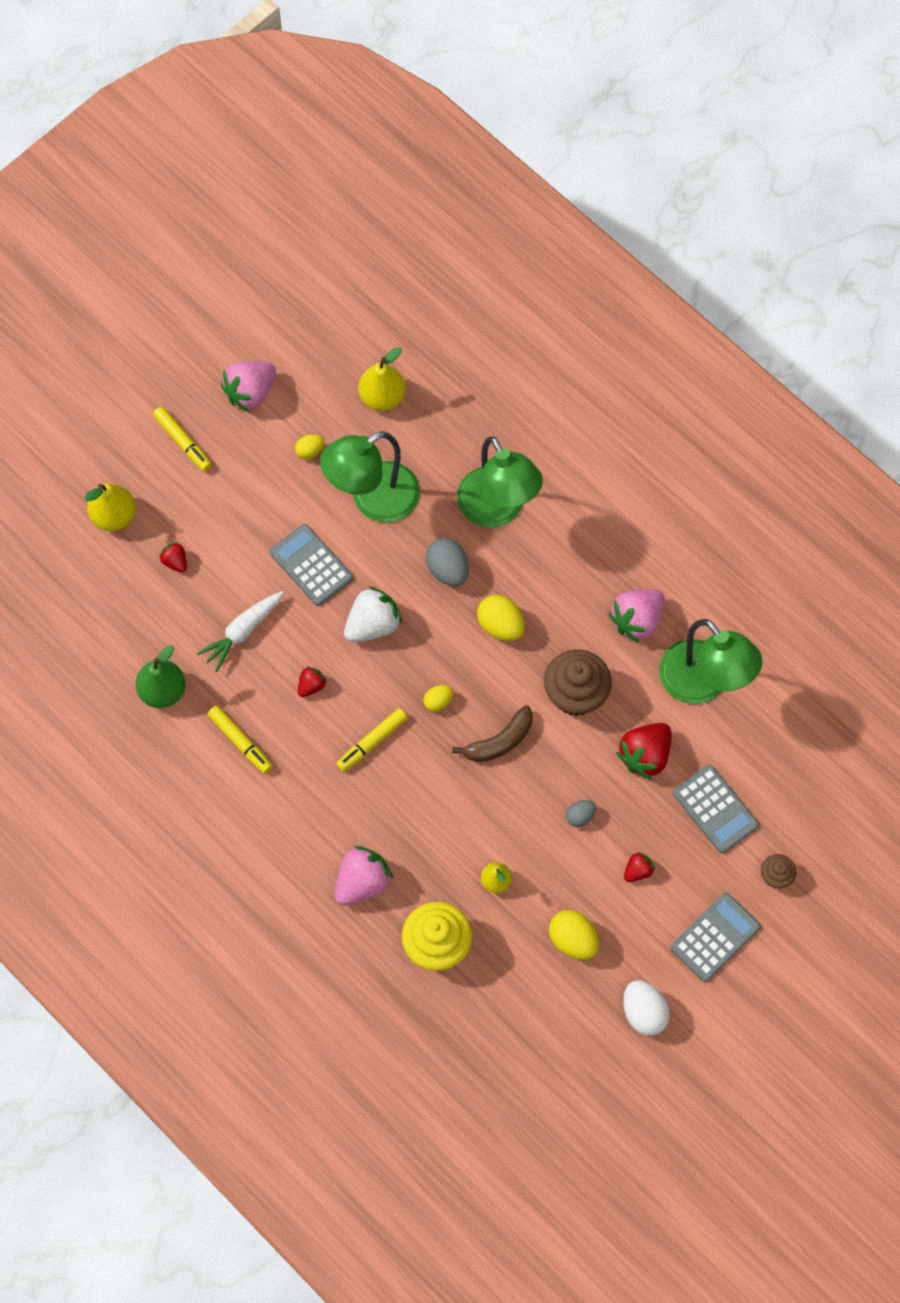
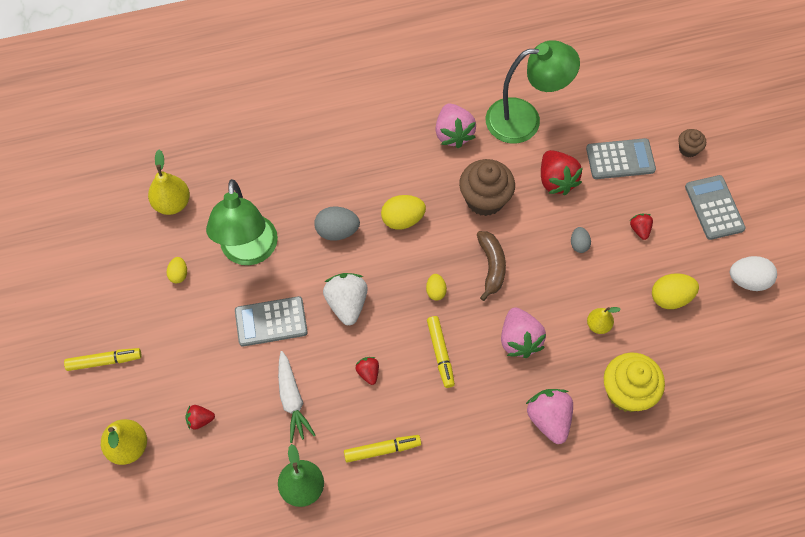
camera: 60 degrees left, 5 degrees down
(250, 392) = (101, 291): pink strawberry -> pink strawberry (519, 340)
(497, 510) = (313, 176): green lamp -> none

